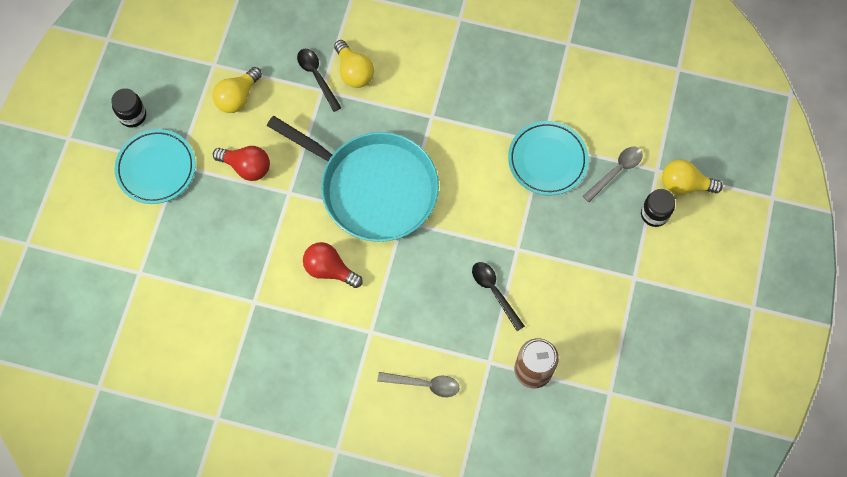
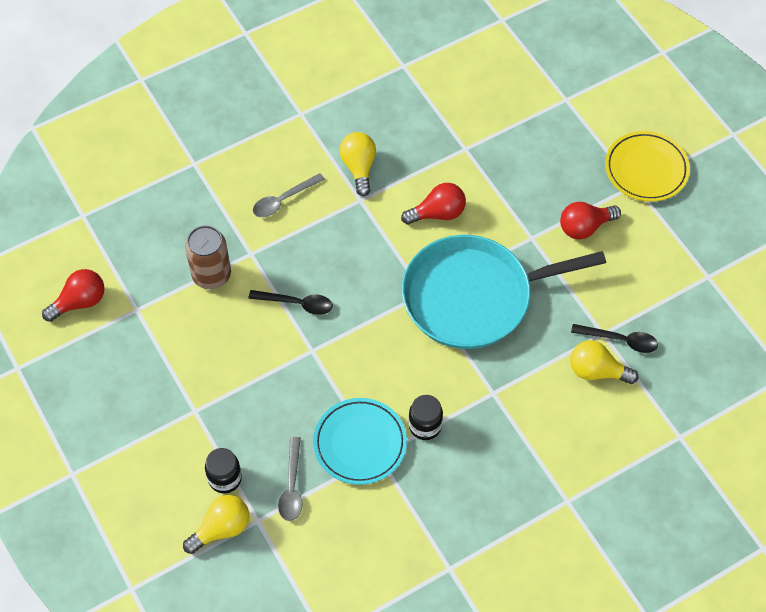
camera: 135 degrees right, 10 degrees down
(133, 115) = (712, 188): black jar -> black jar (425, 426)
(156, 168) = (646, 169): turquoise plate -> yellow plate
(237, 97) = (658, 269): yellow light bulb -> yellow light bulb (359, 168)
(646, 437) = (80, 302): none -> red light bulb

